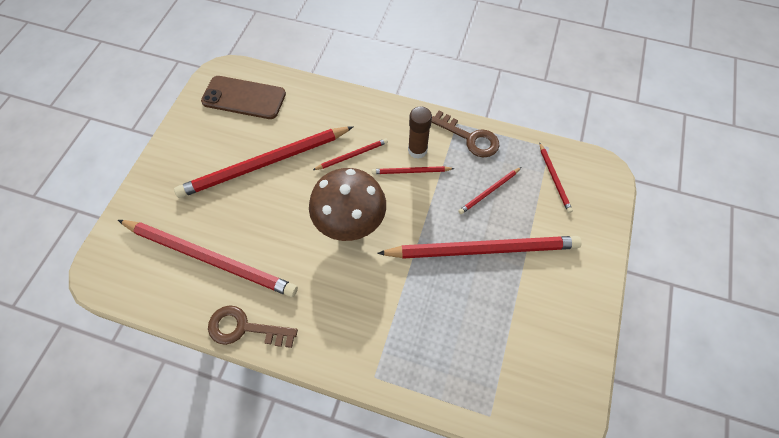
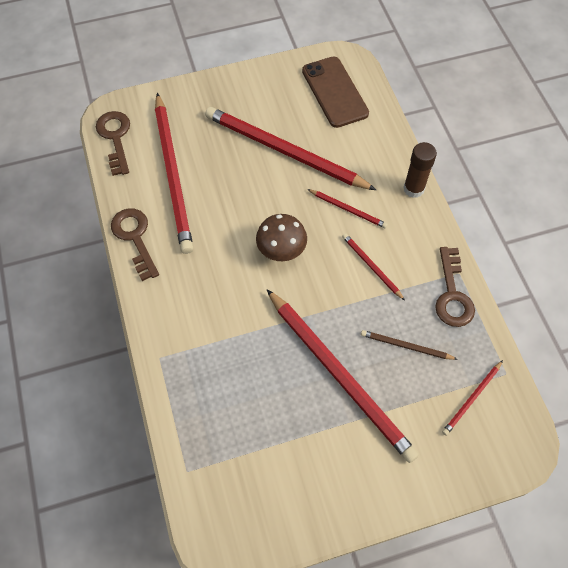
camera: 55 degrees right, 0 degrees up
(128, 283) = (115, 138): none -> brown key
(350, 222) = (281, 251): brown mushroom -> brown mushroom, size x0.65
(417, 150) = (399, 258): brown glue stick -> brown glue stick (413, 189)
(489, 191) = (406, 346): red pencil -> brown pencil

